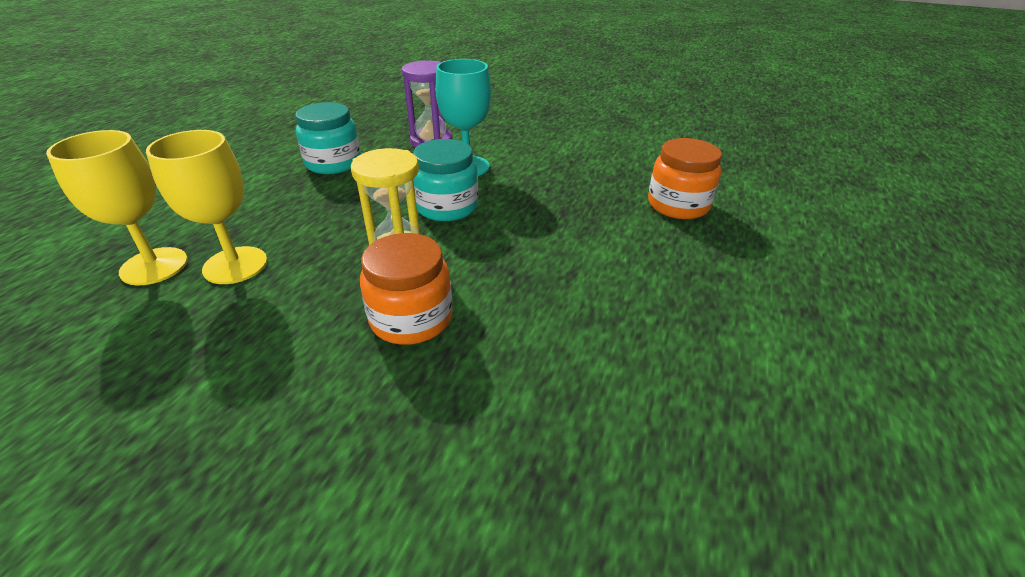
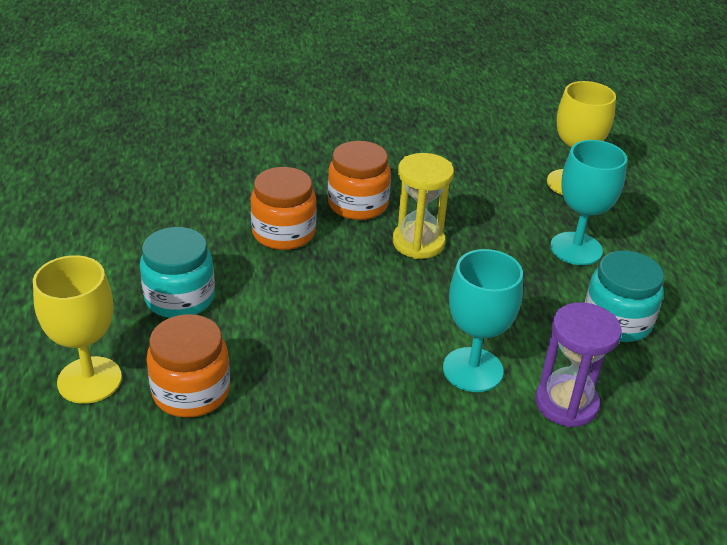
camera: 150 degrees right, 0 degrees up
(235, 265) = (520, 199): yellow goblet -> yellow goblet (89, 380)
(273, 209) = (576, 249): none -> turquoise goblet
(447, 207) = (432, 303): turquoise jar -> turquoise jar (180, 298)
(528, 309) = (283, 233): none -> orange jar

